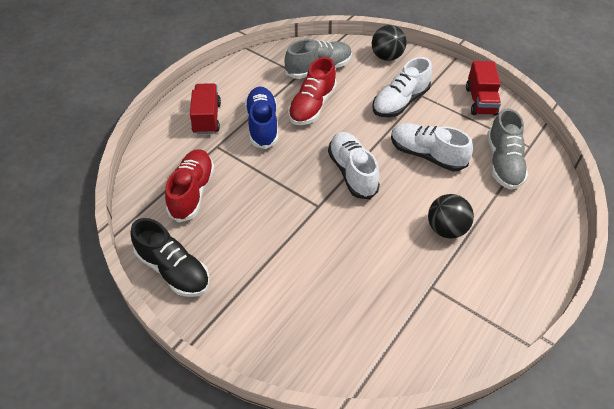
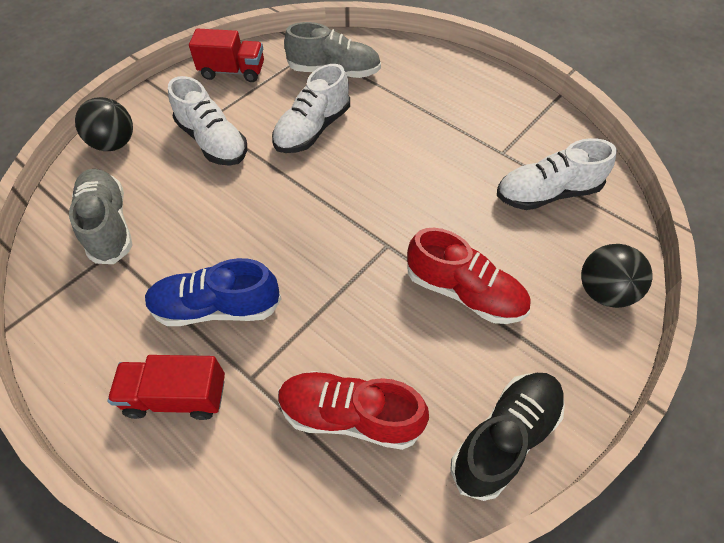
camera: 85 degrees left, 5 degrees up
(312, 106) = (191, 239): red shoe -> red shoe (464, 292)
(352, 172) = (332, 204): white shoe -> white shoe (546, 193)
(446, 229) = (425, 130): black ball -> black ball (603, 291)

